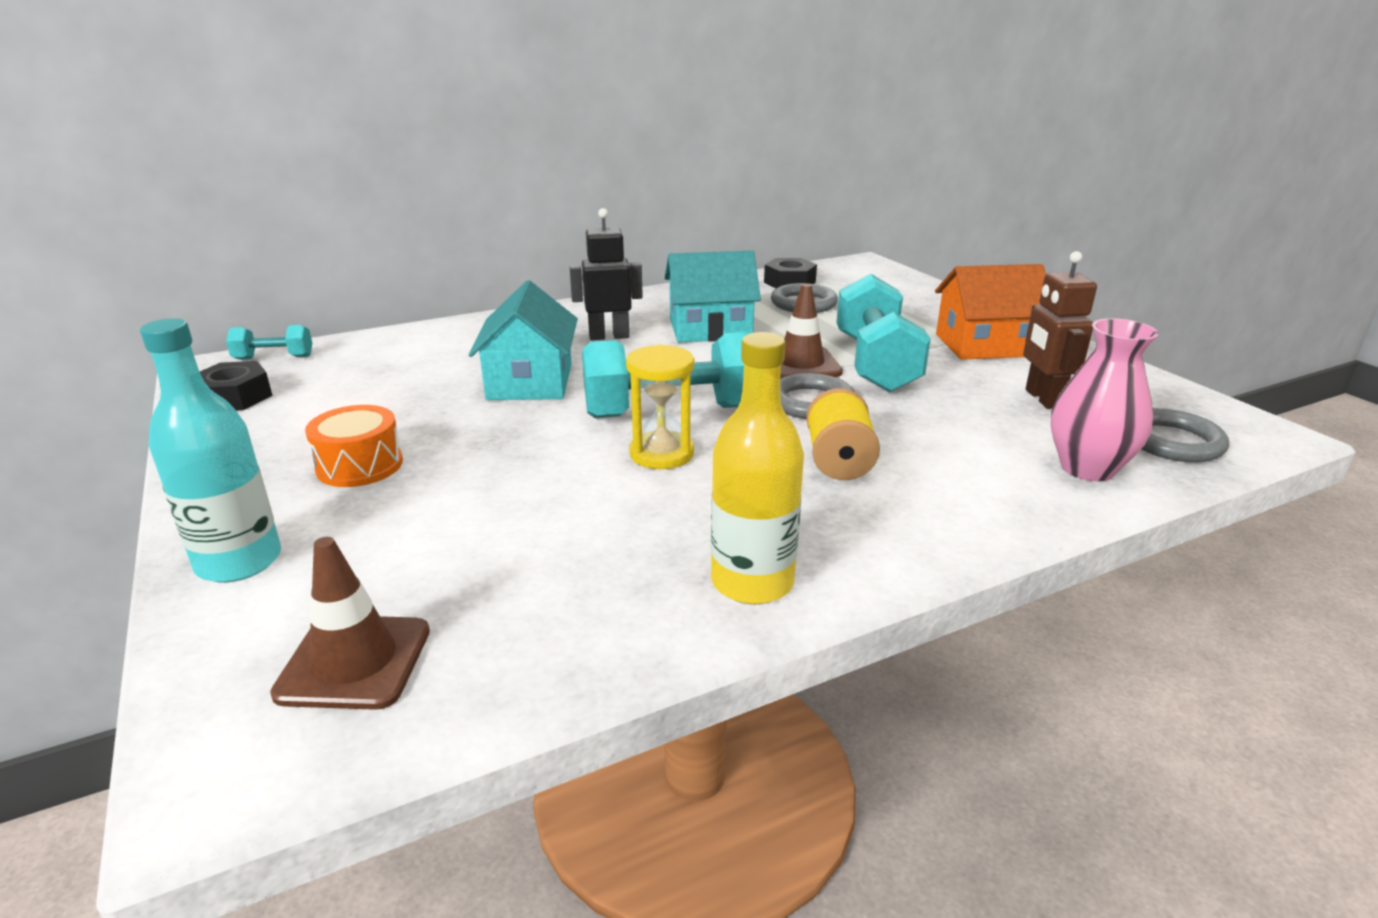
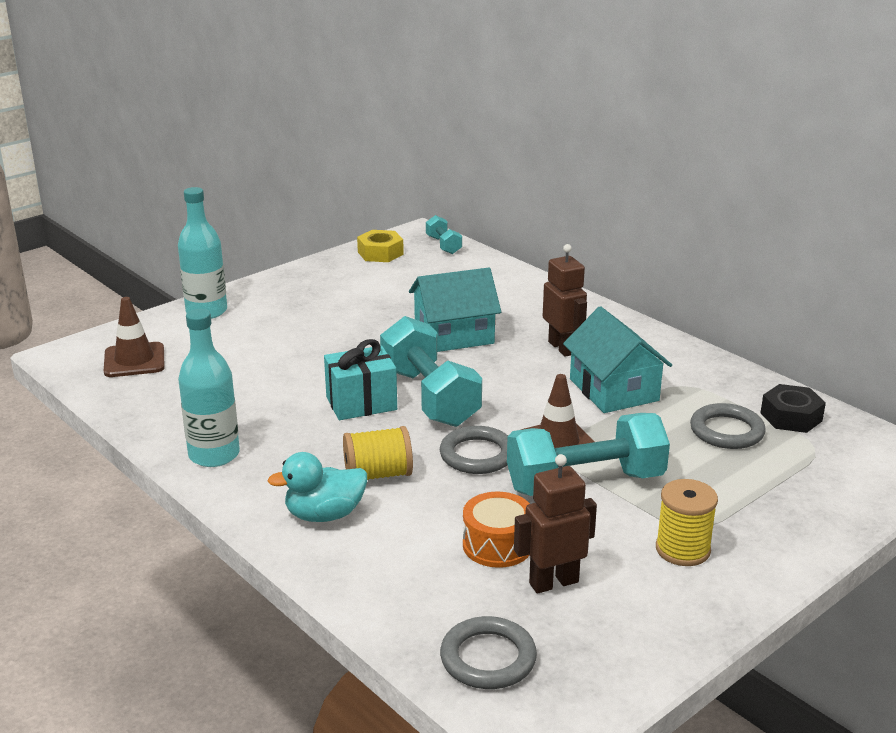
camera: 75 degrees right, 0 degrees up
(235, 397) = (380, 253): black nut -> yellow nut
(359, 465) = (310, 312): orange drum -> orange drum (497, 545)
(609, 336) = (562, 348): black robot -> brown robot
(661, 454) = (361, 403): yellow hourglass -> turquoise gift
(752, 582) = (214, 455): yellow bottle -> turquoise bottle
(925, 504) = (324, 515): none -> turquoise duck
(985, 345) = (682, 549): orange house -> yellow spool
(1087, 468) = (410, 599): pink vase -> none

